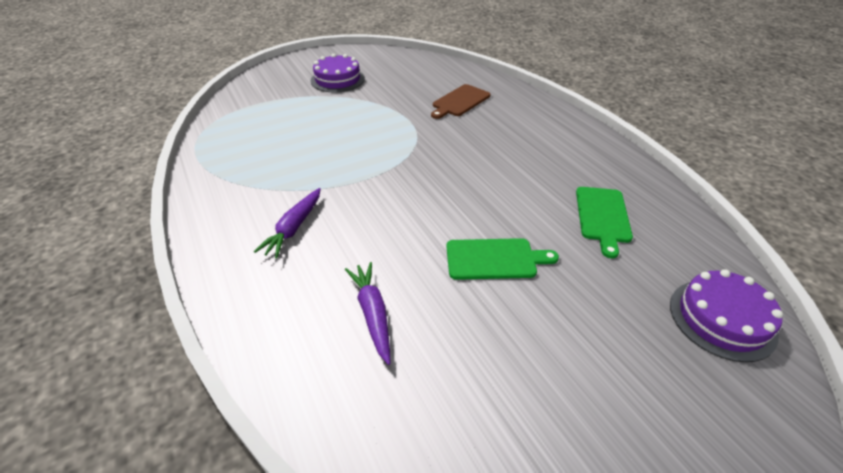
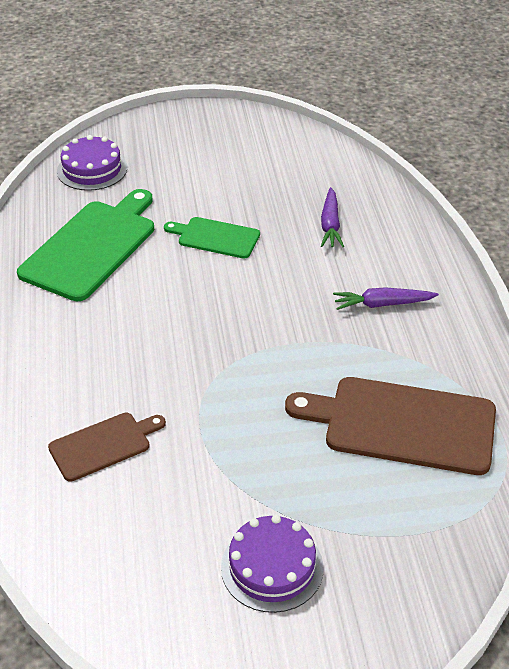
camera: 160 degrees left, 0 degrees up
(270, 146) = (402, 424): none -> brown cutting board
(294, 228) = (382, 304): purple carrot -> purple carrot turned 135 degrees counterclockwise
(602, 217) = (92, 247): green cutting board -> green cutting board, size x1.80

